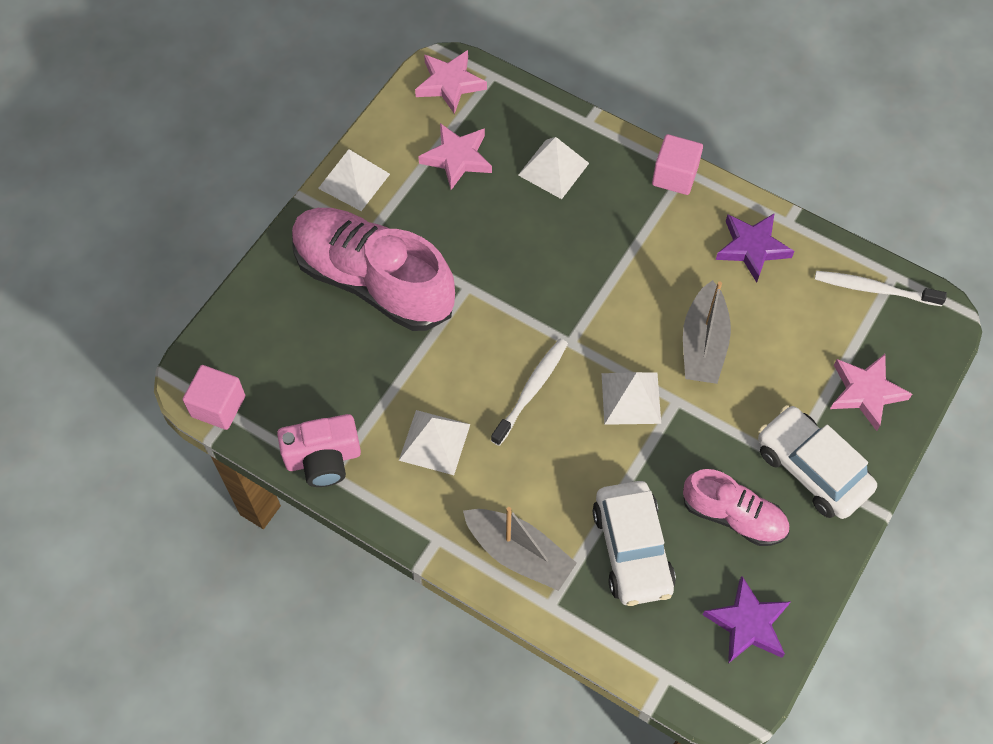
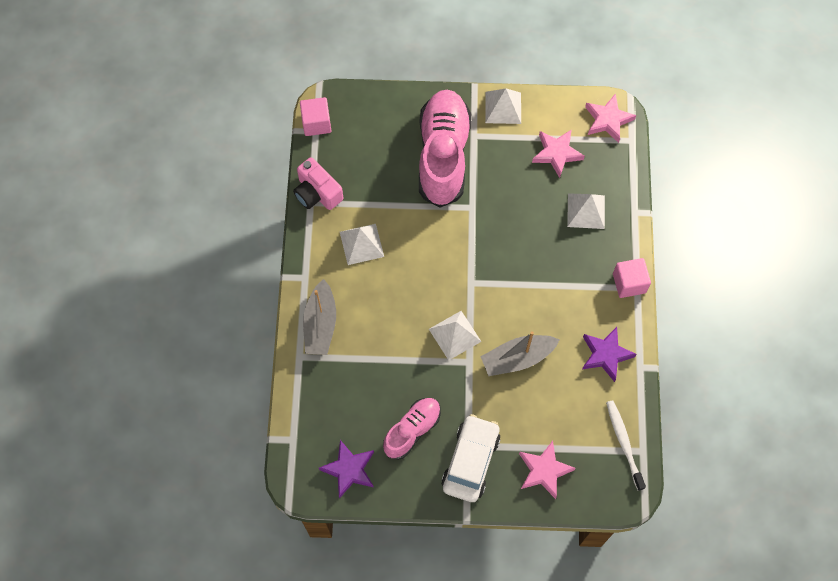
camera: 60 degrees right, 5 degrees up
(531, 390) = (425, 278): white toothbrush -> none
(632, 549) = (358, 383): white car -> none
(733, 516) = (412, 430): pink shoe -> pink shoe turned 135 degrees counterclockwise

